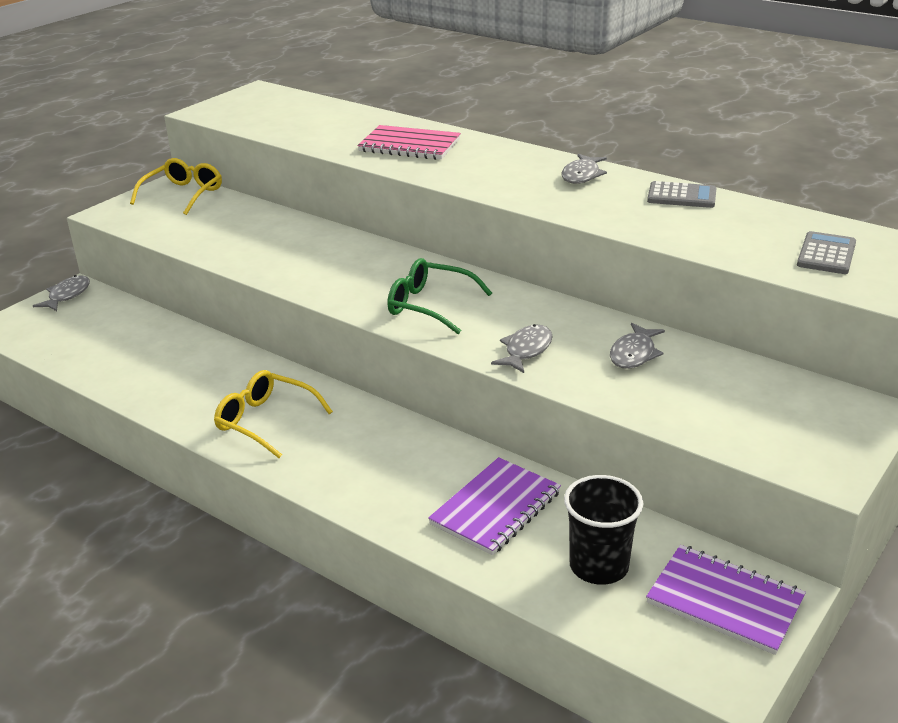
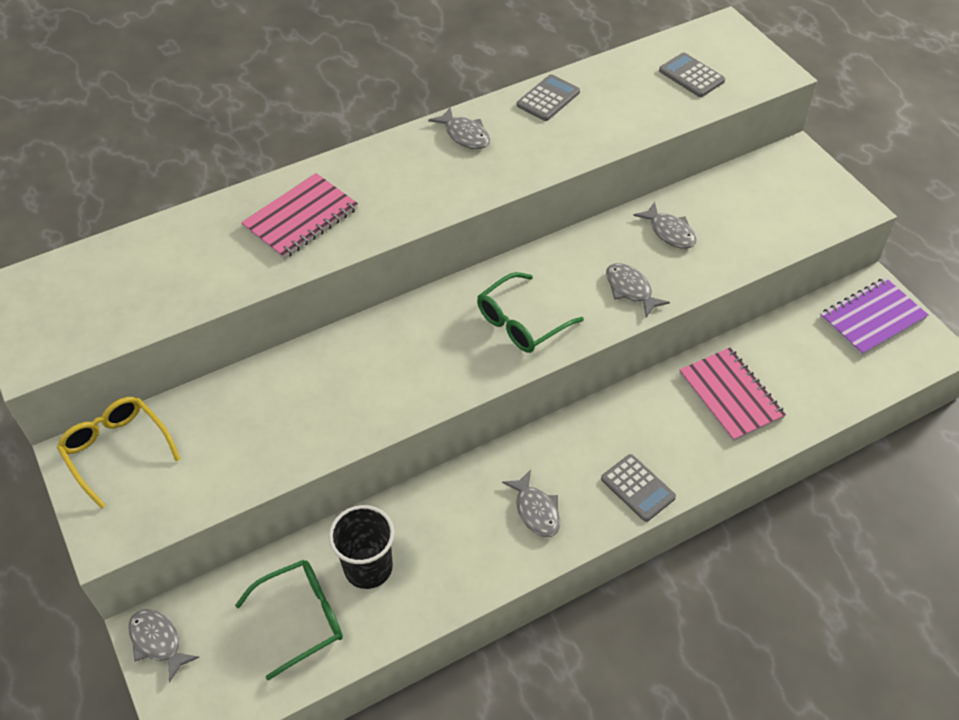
camera: 65 degrees left, 20 degrees up
(105, 342) = (300, 619): none -> green glasses
(266, 421) = (536, 510): yellow glasses -> grey fish
(327, 474) = (637, 488): none -> grey calculator
(496, 508) = (730, 396): purple notebook -> pink notebook
(599, 566) = (816, 365): black cup -> black cup (368, 567)

